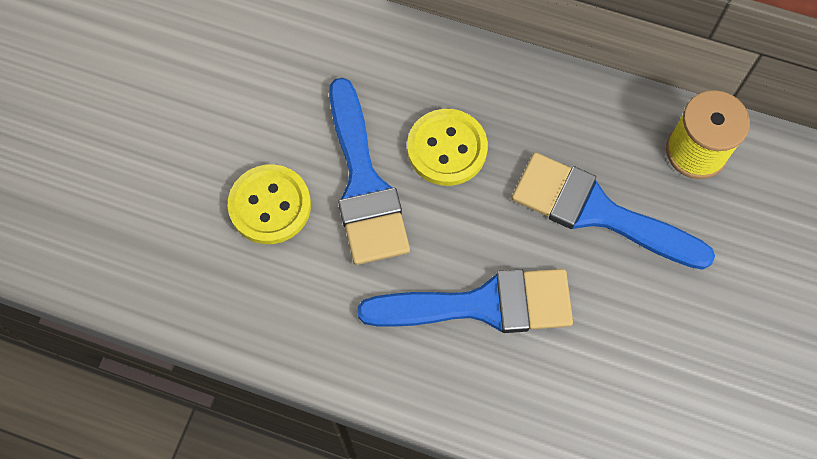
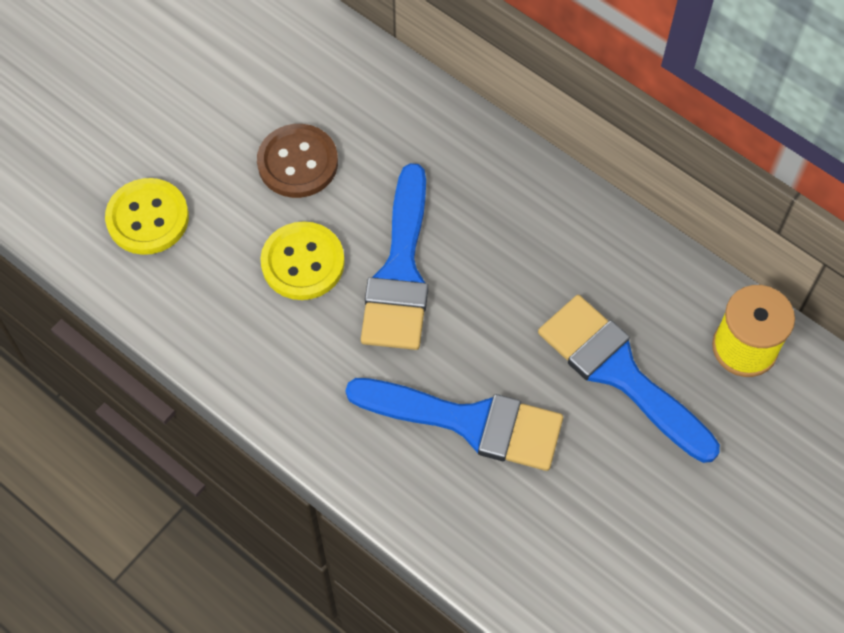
camera: 20 degrees right, 5 degrees down
(228, 112) = (297, 163): none -> brown button
(447, 149) = (494, 264): yellow button -> yellow button (147, 218)

